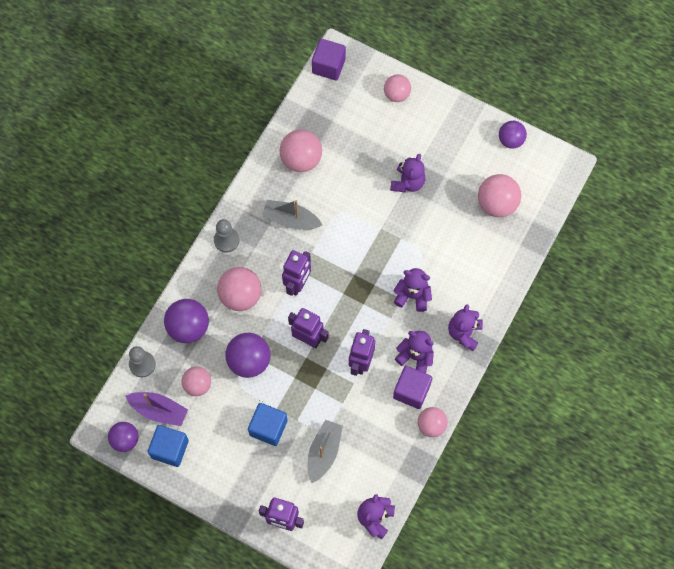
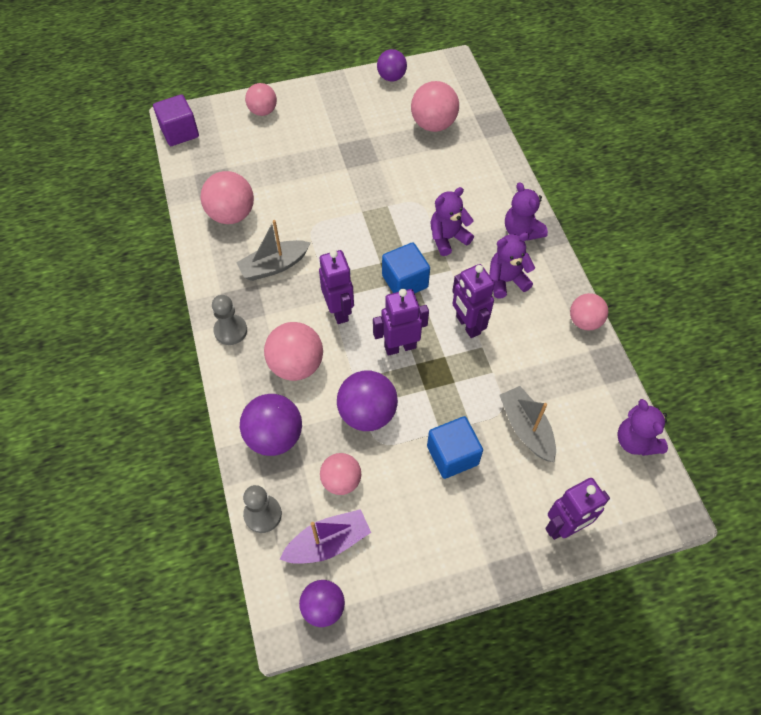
camera: 45 degrees left, 10 degrees down
(170, 449) = (380, 569): blue cube -> blue cube (405, 281)
(407, 182) = (345, 163): purple teddy bear -> none
(411, 391) = (536, 310): purple cube -> none

